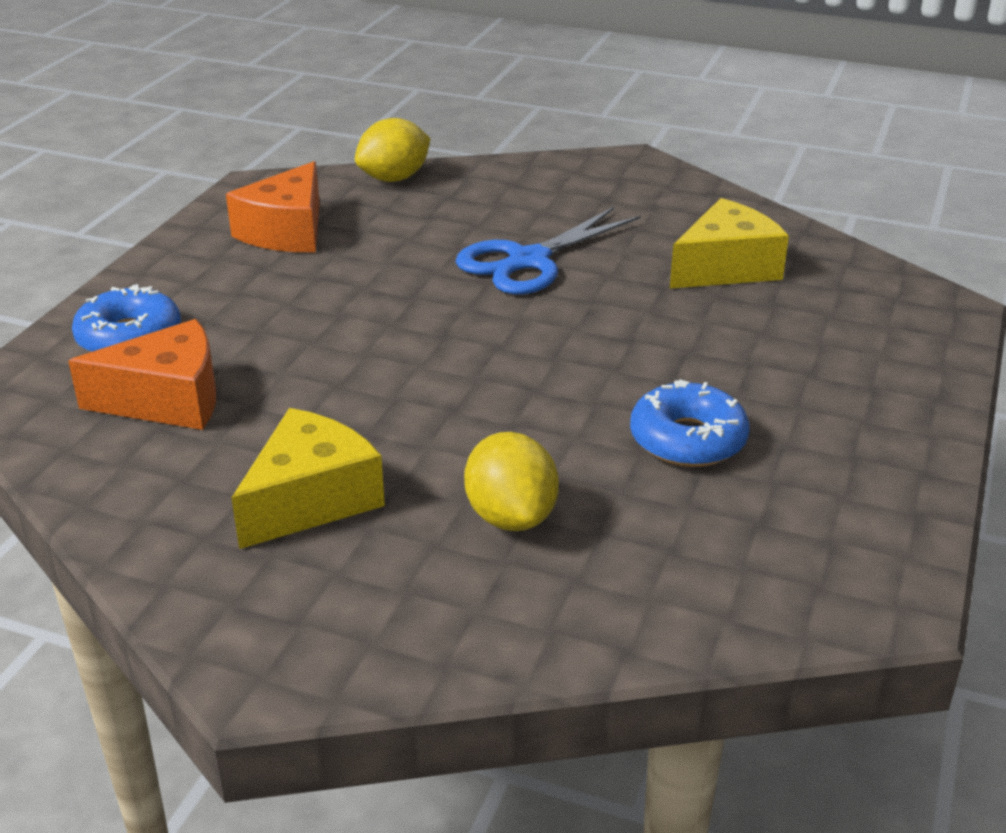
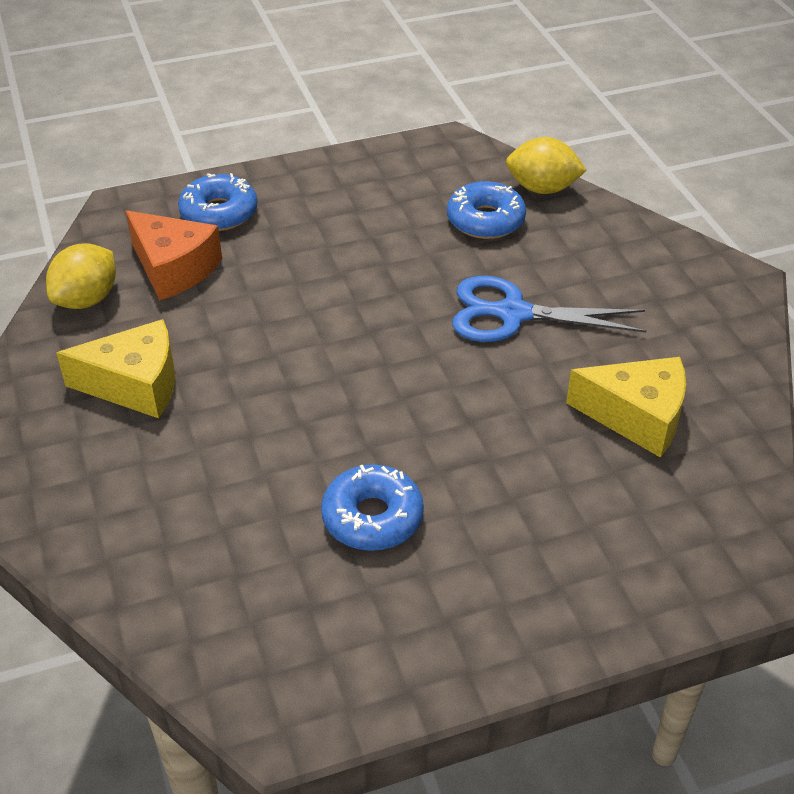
camera: 50 degrees right, 10 degrees up
(287, 231) = (410, 191): orange cheese -> none
(390, 218) = (485, 220): none -> blue donut
(511, 516) = (200, 479): yellow lemon -> yellow lemon (87, 299)

